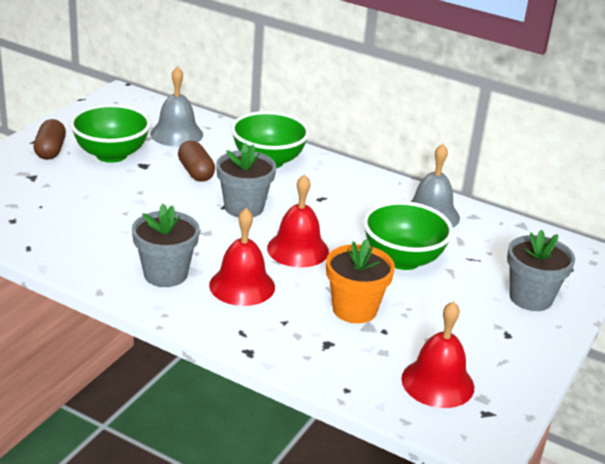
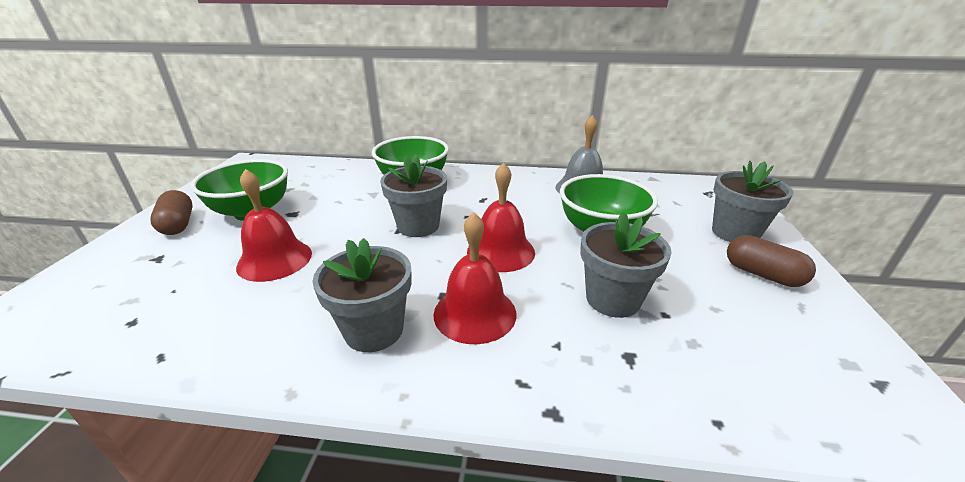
camera: 20 degrees left, 0 degrees up
(176, 134) = (315, 180): grey bell -> none
(196, 172) = (351, 207): brown capsule -> brown capsule (762, 274)
(354, 309) = (613, 299): orange flower pot -> grey flower pot
(437, 382) = (788, 362): red bell -> red bell (275, 259)

